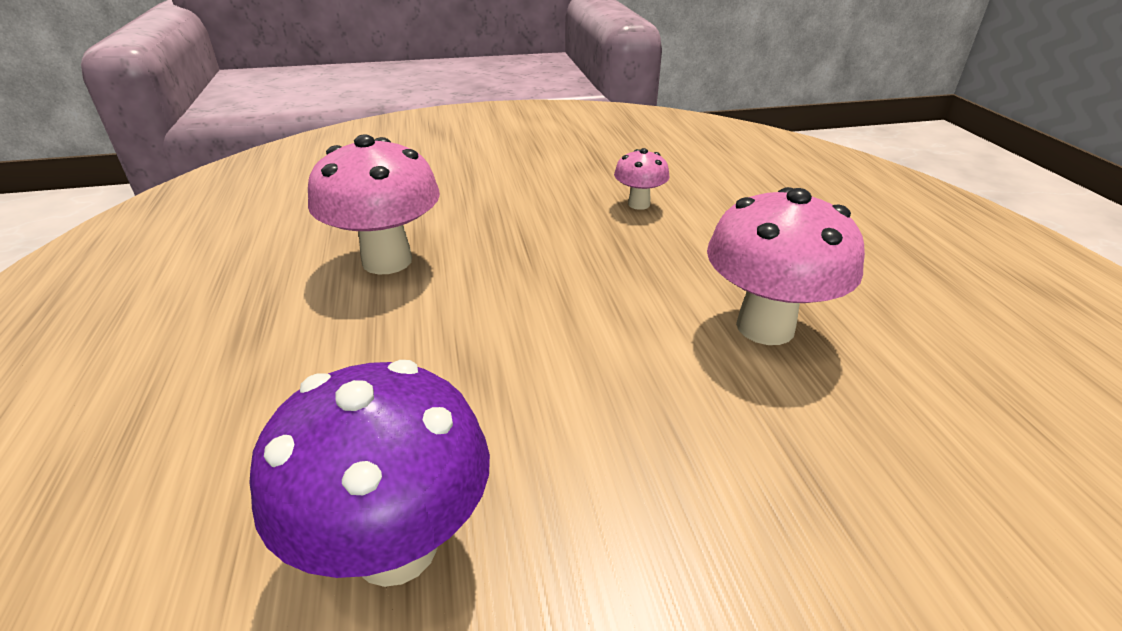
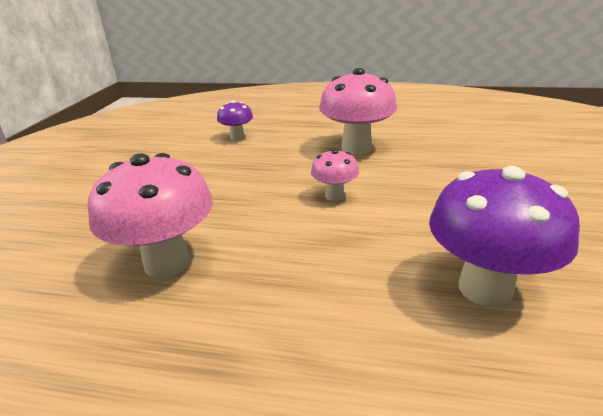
camera: 65 degrees left, 5 degrees down
(639, 204) = (207, 151): pink mushroom -> pink mushroom (334, 196)
(699, 212) = (237, 137): none -> purple mushroom

